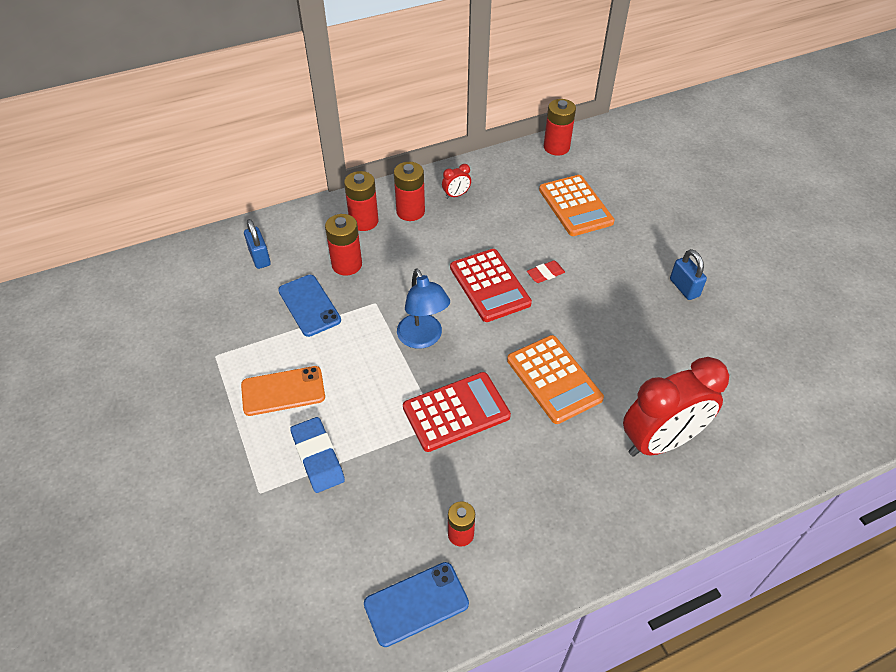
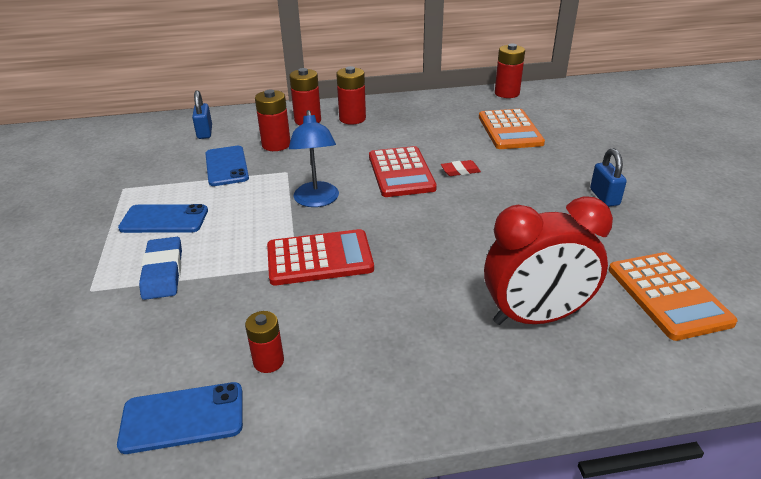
camera: 15 degrees right, 15 degrees down
(283, 391) = (164, 219): orange phone -> blue phone
(456, 195) = (399, 113): red clock -> none
(554, 379) = (434, 248): orange calculator -> orange calculator (668, 295)

